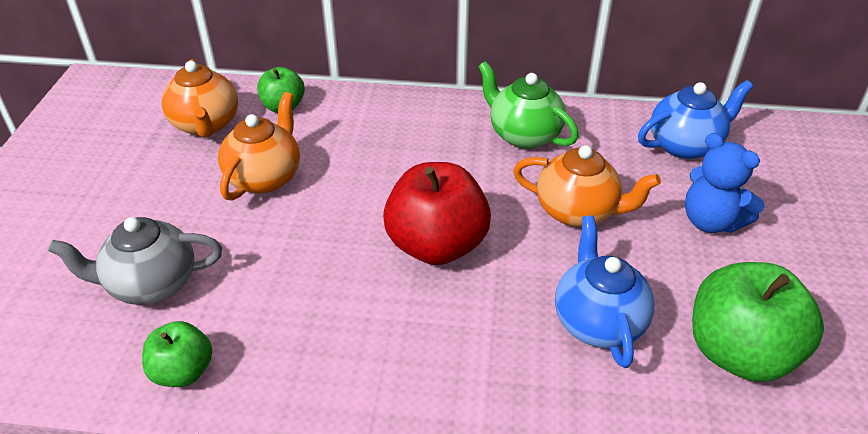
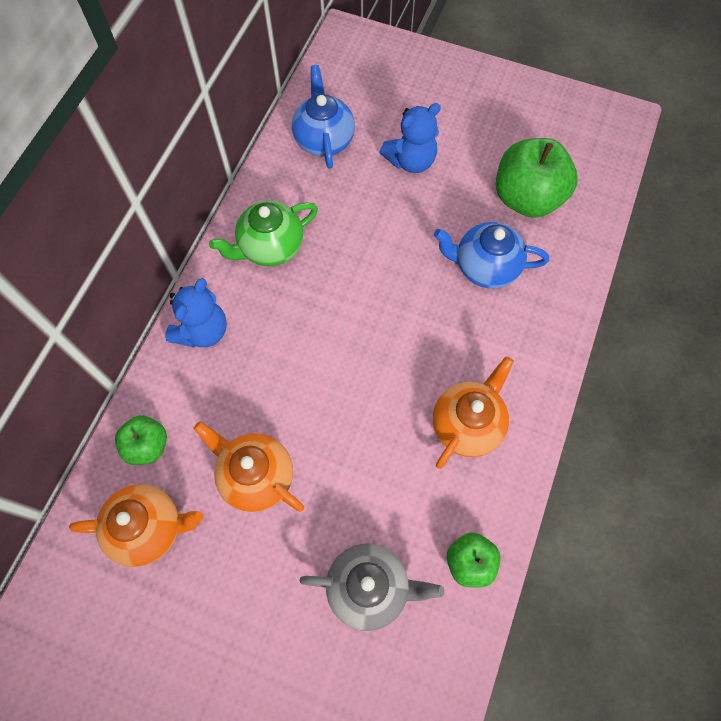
camera: 75 degrees left, 25 degrees up
(151, 284) = (369, 587): grey teapot -> grey teapot turned 90 degrees counterclockwise
(408, 112) = (202, 331): none -> blue teddy bear
(436, 245) = (385, 350): red apple -> none
(577, 211) = (376, 241): orange teapot -> orange teapot (467, 424)

